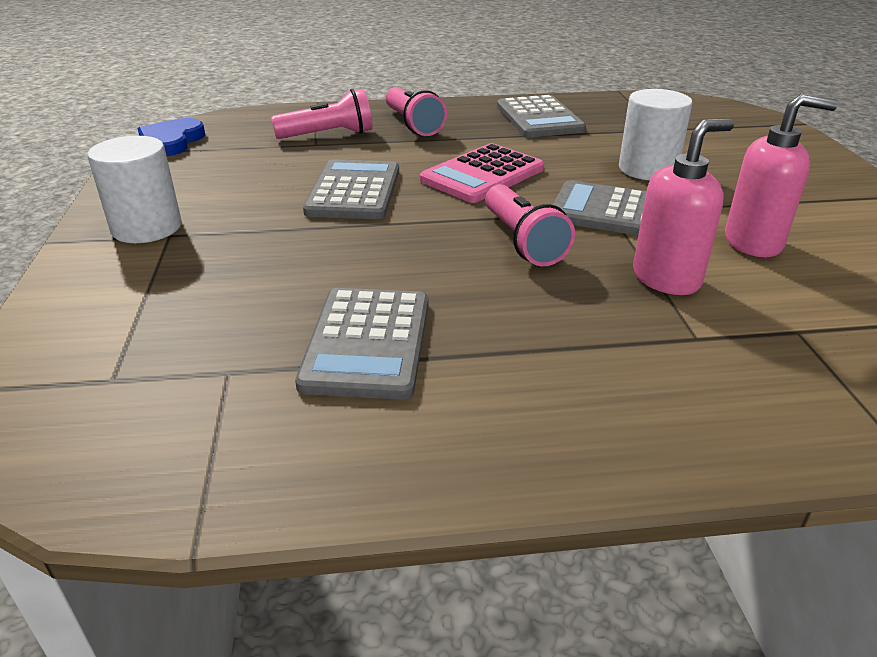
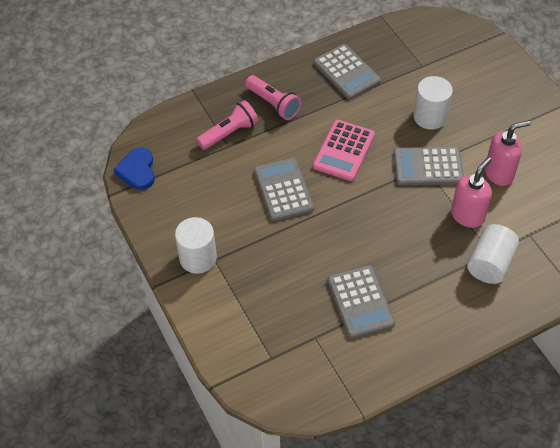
camera: 20 degrees left, 20 degrees up
(522, 241) = (392, 207): pink flashlight -> none
(689, 353) = (490, 264): none -> white cylinder

